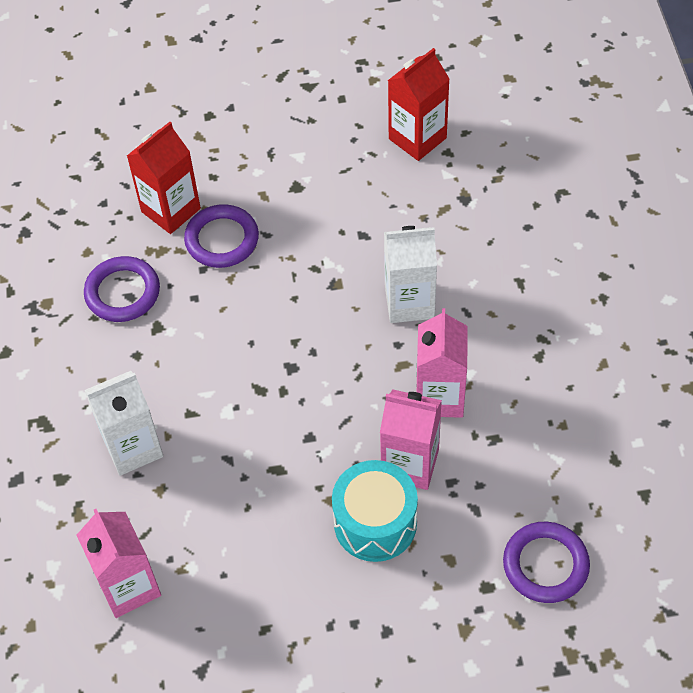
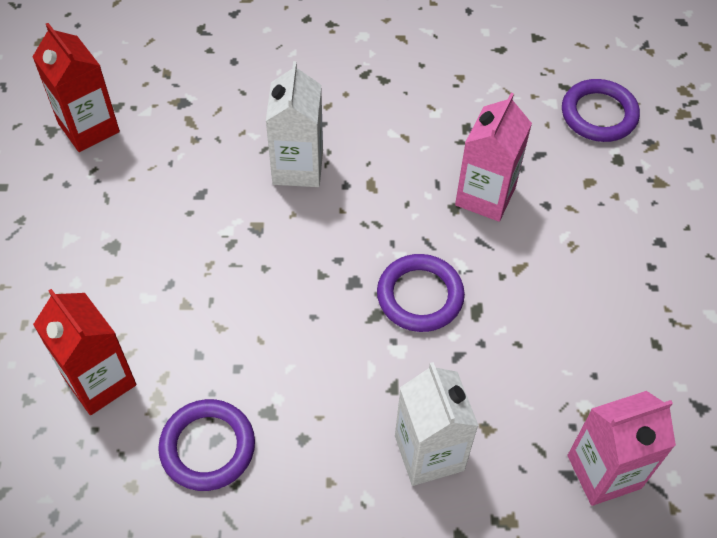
camera: 85 degrees left, 0 degrees up
(222, 239) = (162, 330): purple ring -> purple ring (420, 296)
(375, 523) = (546, 234): turquoise drum -> none
(439, 396) = (414, 161): pink carton -> none

